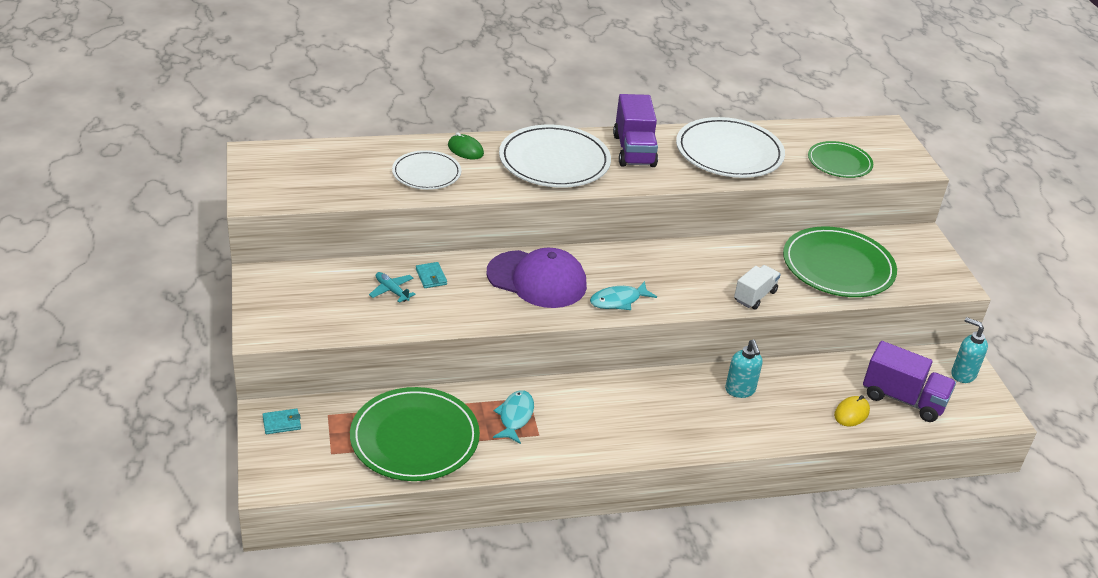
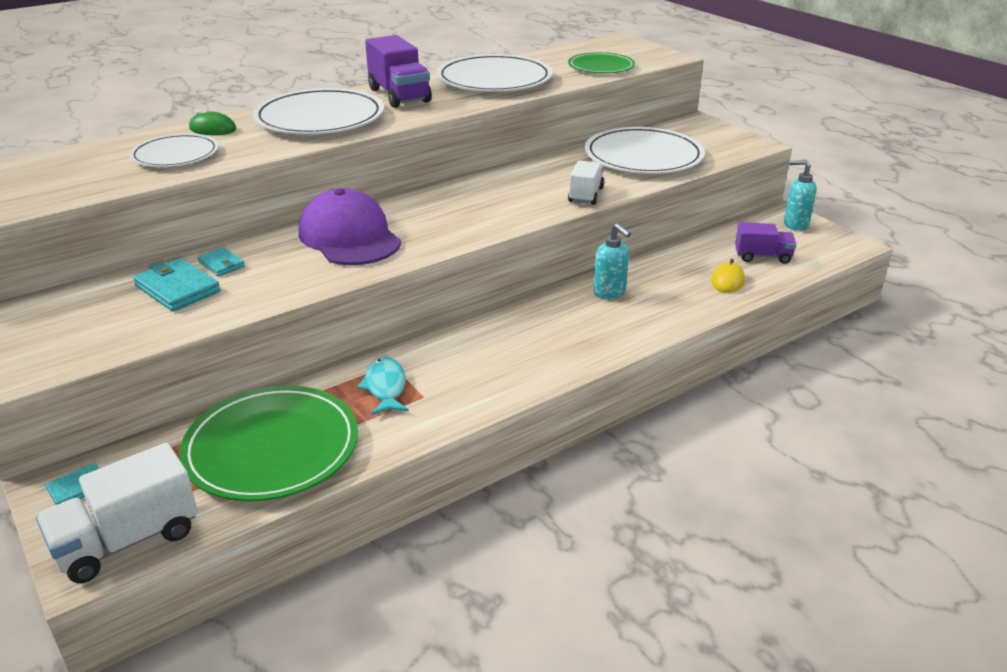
camera: 20 degrees left, 5 degrees down
(300, 474) = (127, 540): none -> white truck
(391, 290) = (177, 289): turquoise plane -> turquoise wallet
(537, 280) = (349, 237): purple cap -> purple cap turned 120 degrees counterclockwise
(618, 301) = (451, 232): turquoise fish -> none
(838, 266) = (643, 156): green plate -> white plate
(903, 399) = (762, 257): purple truck -> purple truck, size x0.63

